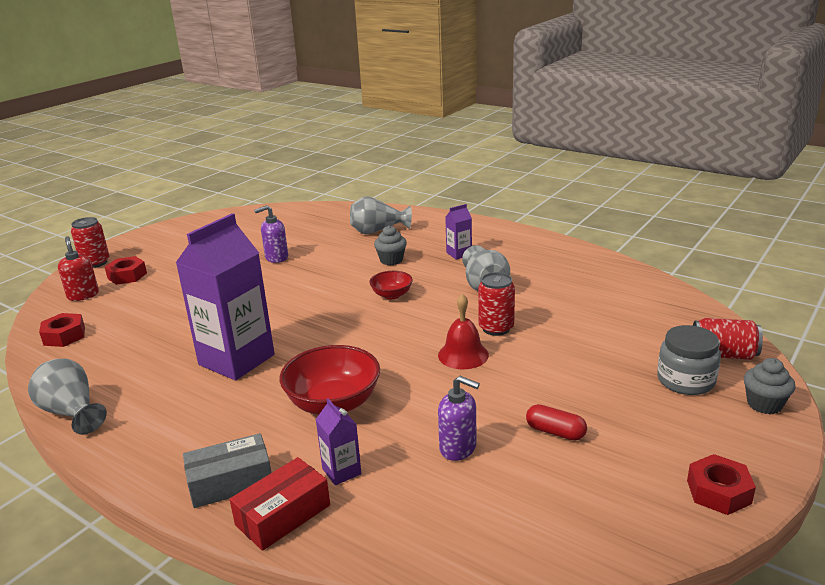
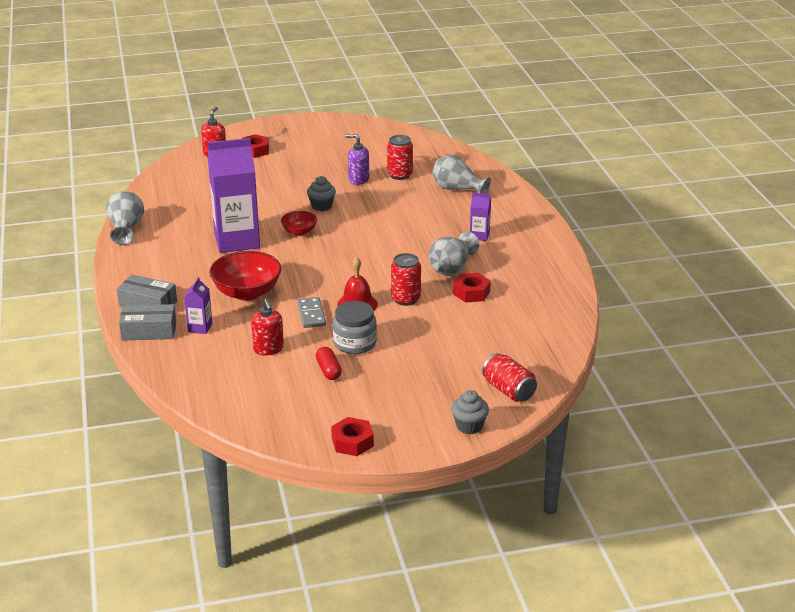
camera: 40 degrees right, 5 degrees up
(64, 336) = (174, 179): red nut -> red nut (471, 293)
(95, 263) = (250, 131): red can -> red can (400, 175)
(283, 515) = (149, 331): red box -> grey box
(391, 260) = (426, 218): grey cupcake -> grey cupcake (321, 206)
(392, 295) = (383, 244): red bowl -> red bowl (299, 232)
(438, 388) = (311, 314): none -> grey domino
(458, 448) = (268, 349): purple soap dispenser -> red soap dispenser
(685, 380) = (453, 389): grey jar -> grey jar (355, 343)

